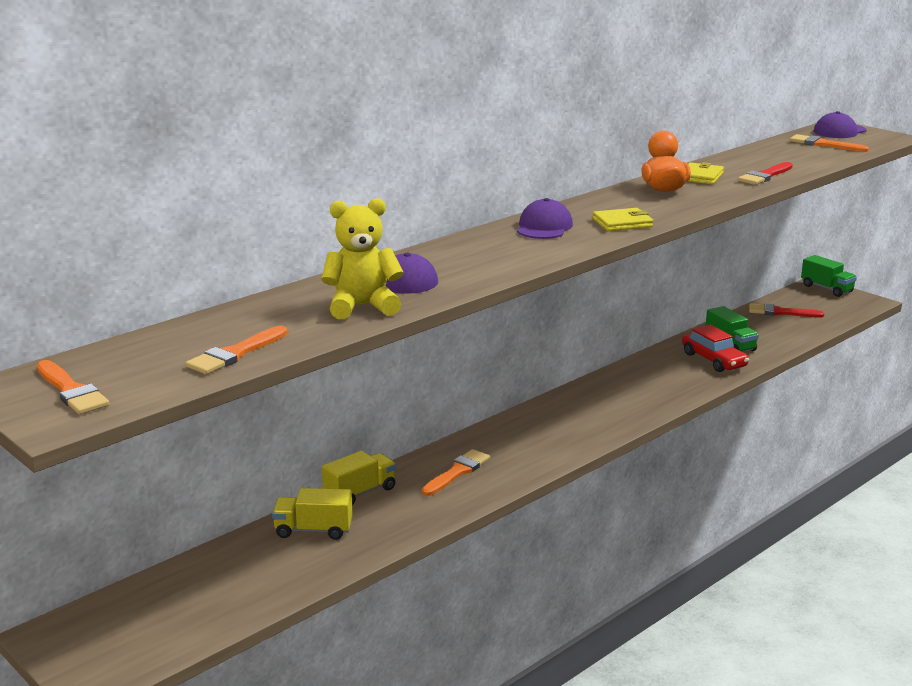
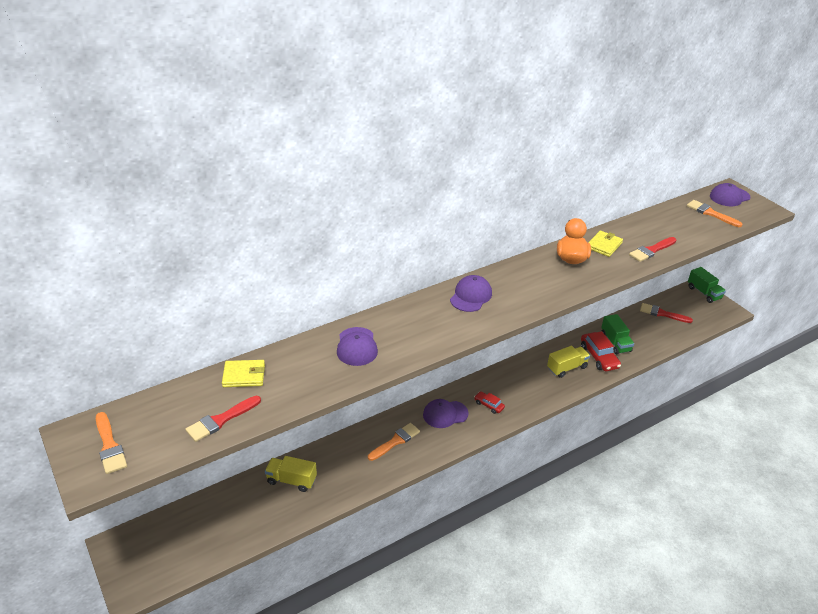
camera: 10 degrees right, 15 degrees up
(235, 354) = (221, 420): orange brush -> red brush
(360, 492) = (329, 450): yellow truck -> yellow truck (567, 368)
(362, 306) = (318, 377): yellow teddy bear -> none
(519, 437) = (445, 414): none -> purple cap
(579, 422) = (489, 405): none -> red car
(622, 223) = (527, 298): yellow wallet -> yellow wallet (244, 375)

